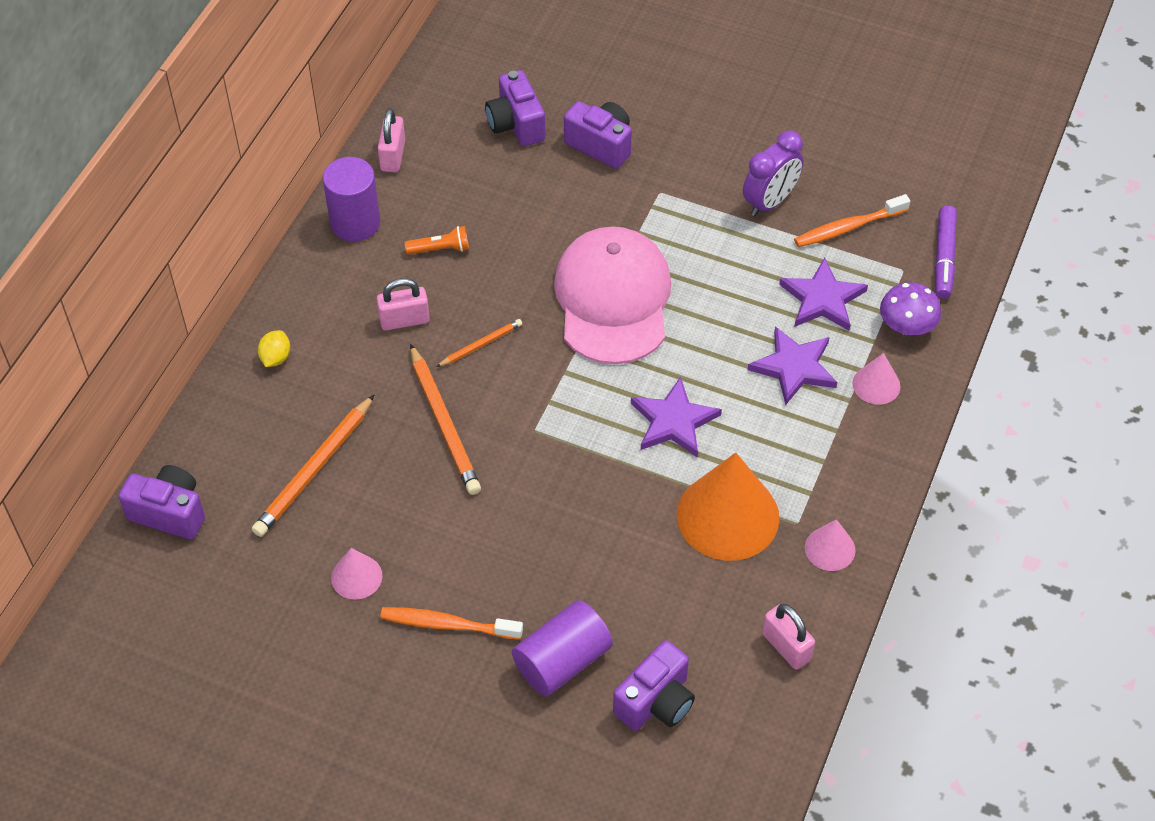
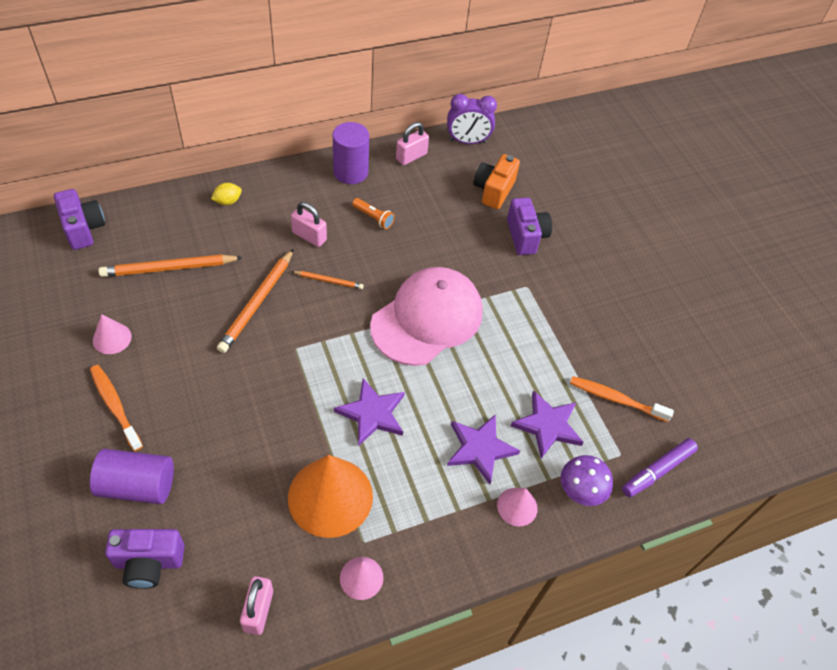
camera: 40 degrees right, 0 degrees up
(516, 124) = (493, 191): purple camera -> orange camera
(770, 202) = (585, 344): purple clock -> purple clock (467, 141)

